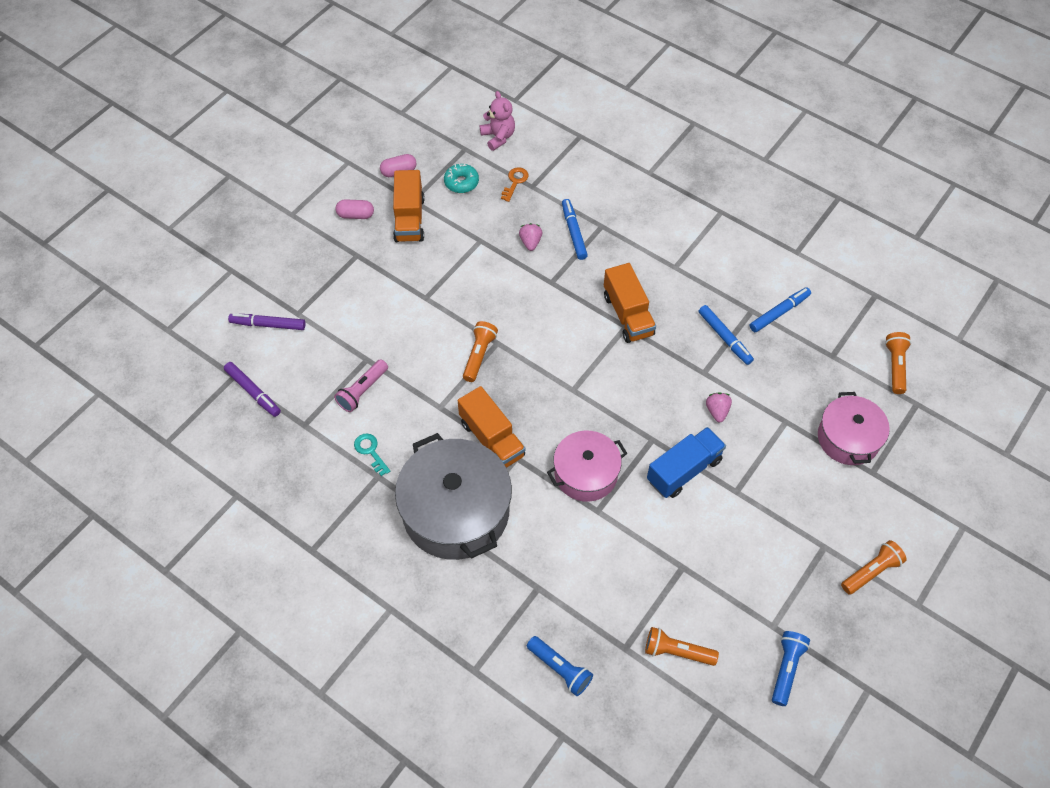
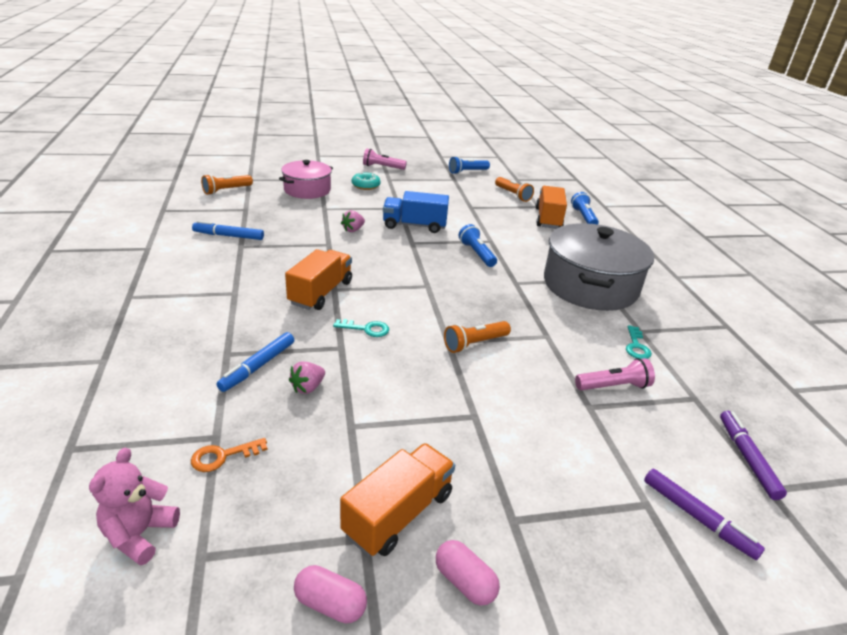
camera: 140 degrees left, 25 degrees down
(461, 182) = (276, 509): turquoise donut -> turquoise donut (366, 186)
(492, 439) = (523, 299): orange truck -> orange truck (548, 219)
(557, 309) = (366, 329): none -> turquoise key
(586, 474) = (477, 254): pink pot -> blue flashlight
(725, 338) = (284, 247): blue marker -> none
(871, 572) = (382, 167): orange flashlight -> pink flashlight

